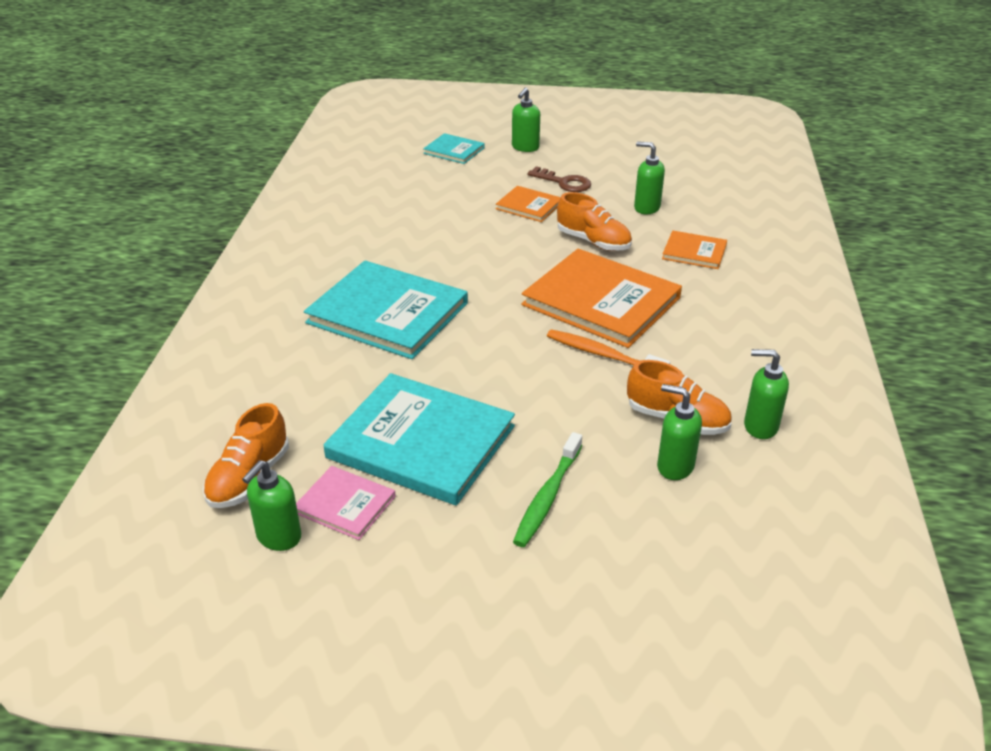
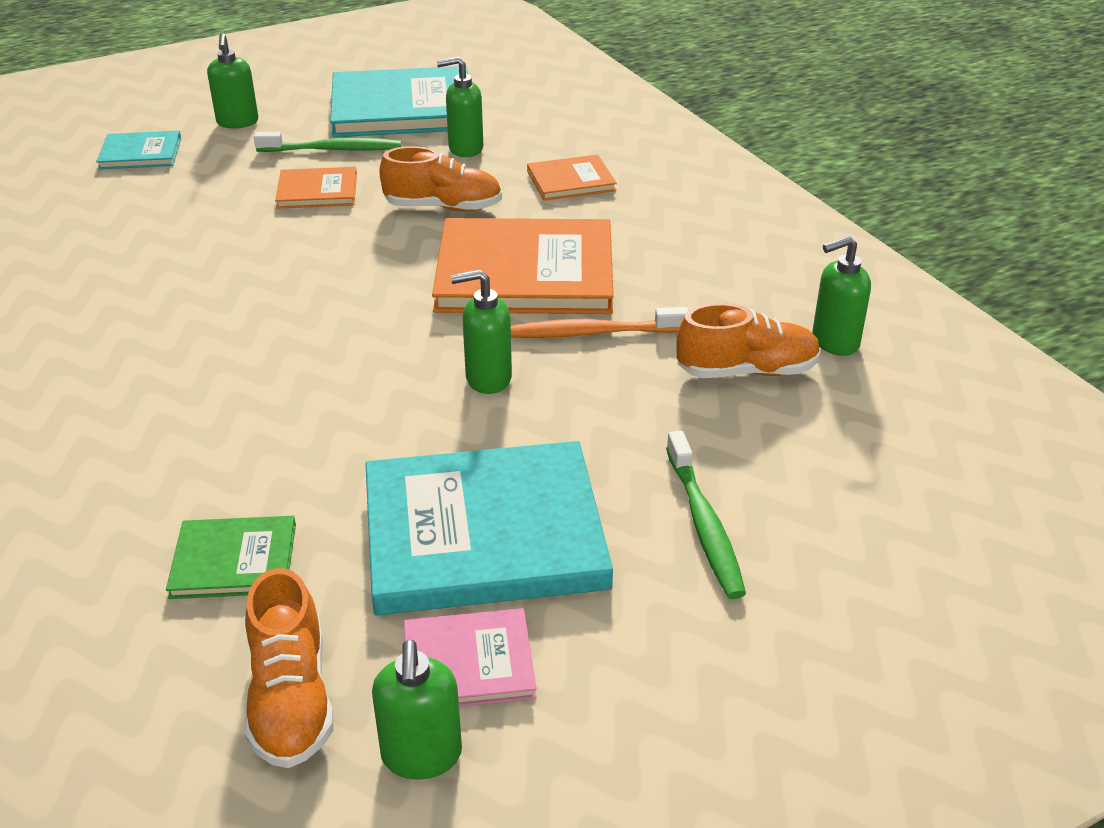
camera: 35 degrees left, 0 degrees up
(288, 397) = (234, 561): none -> green book
(387, 313) = (263, 390): turquoise book -> turquoise book (402, 108)
(564, 182) = (333, 150): brown key -> green toothbrush
(674, 466) = (798, 424): green soap dispenser -> green soap dispenser (487, 379)

